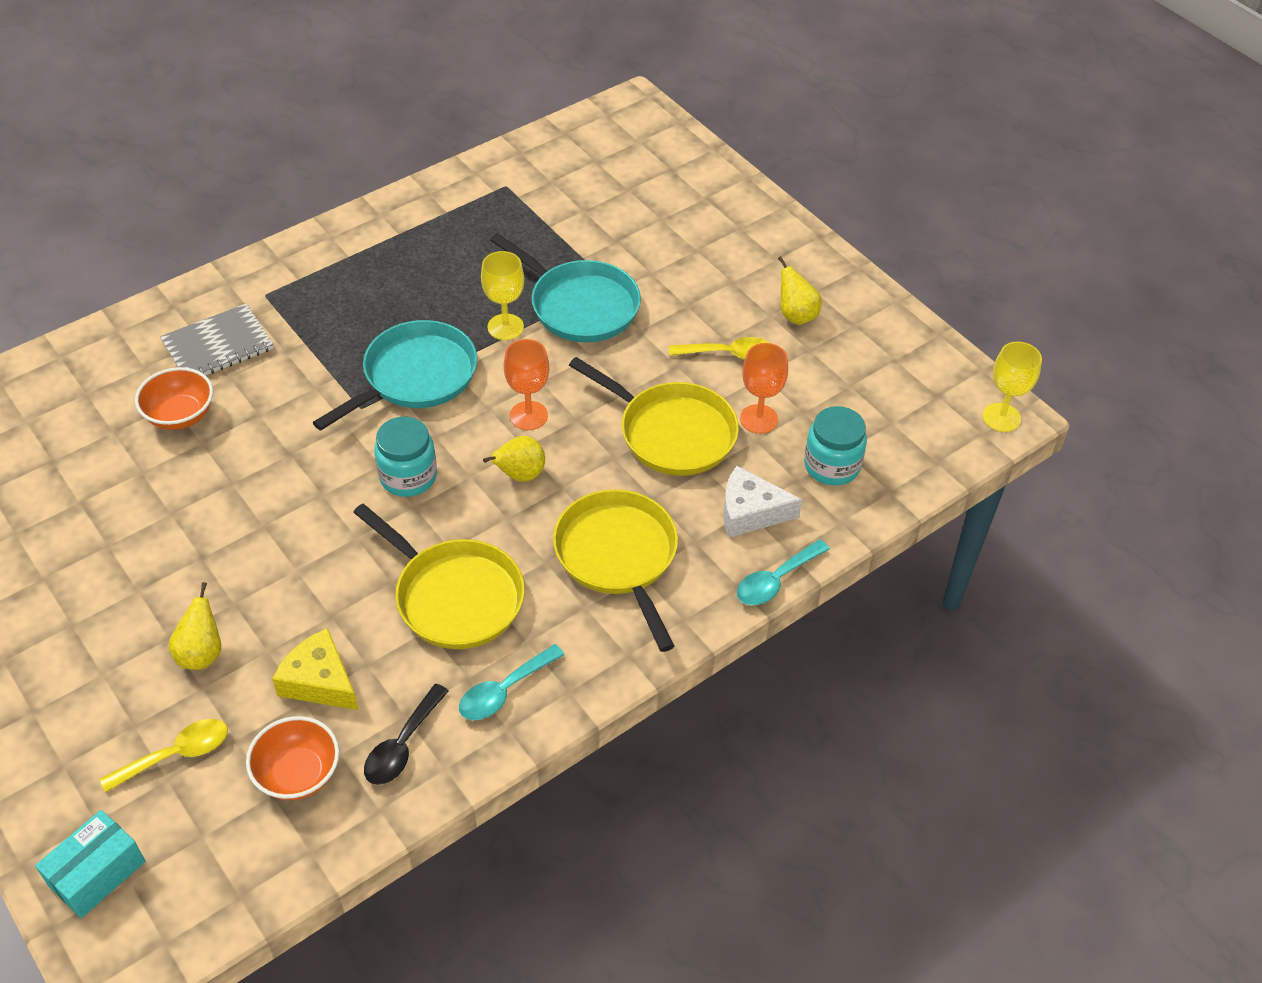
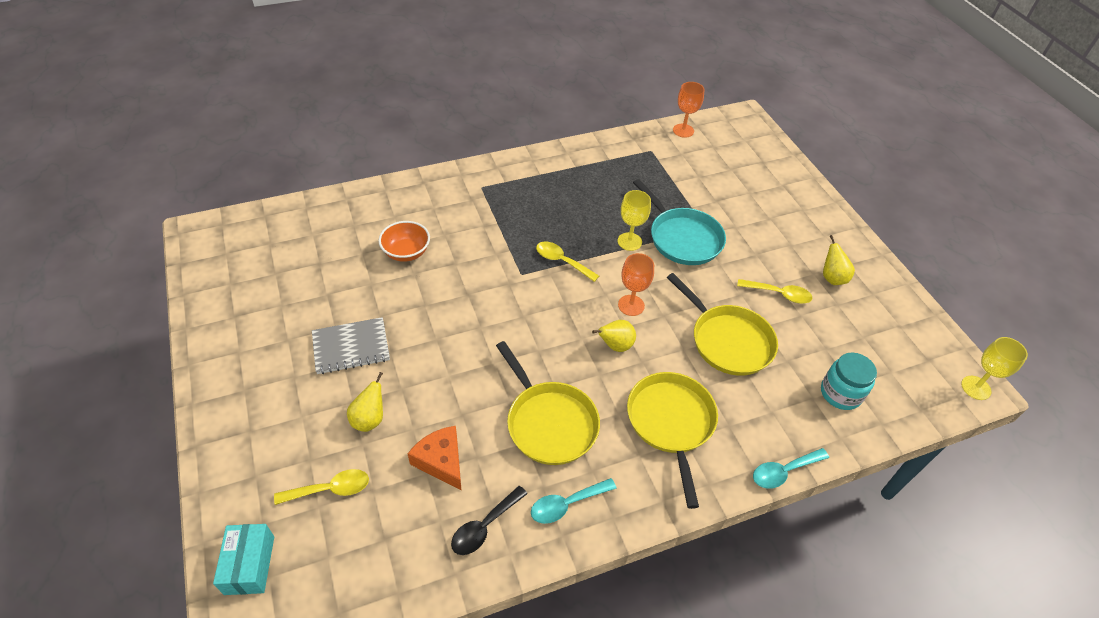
camera: 15 degrees right, 0 degrees up
(97, 873) = (249, 565): turquoise box -> turquoise box turned 60 degrees counterclockwise
(218, 346) = (443, 213): grey notebook -> grey notebook (351, 347)
(298, 774) = (406, 528): orange bowl -> none
(319, 681) = (441, 461): yellow cheese -> orange cheese
(408, 476) = (540, 328): turquoise jar -> none
(415, 377) = (562, 261): turquoise pan -> yellow spoon
(750, 512) = (774, 413): white cheese -> none
(759, 419) = (792, 346): orange goblet -> orange goblet (683, 130)

